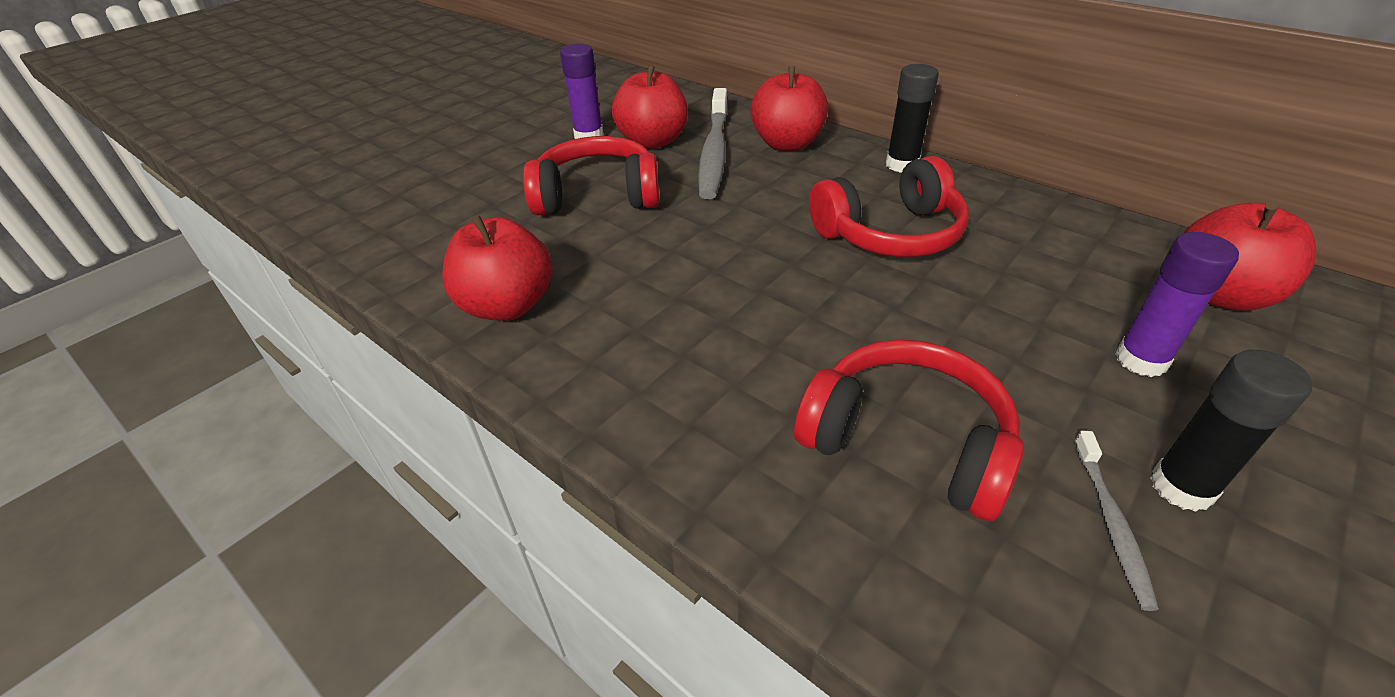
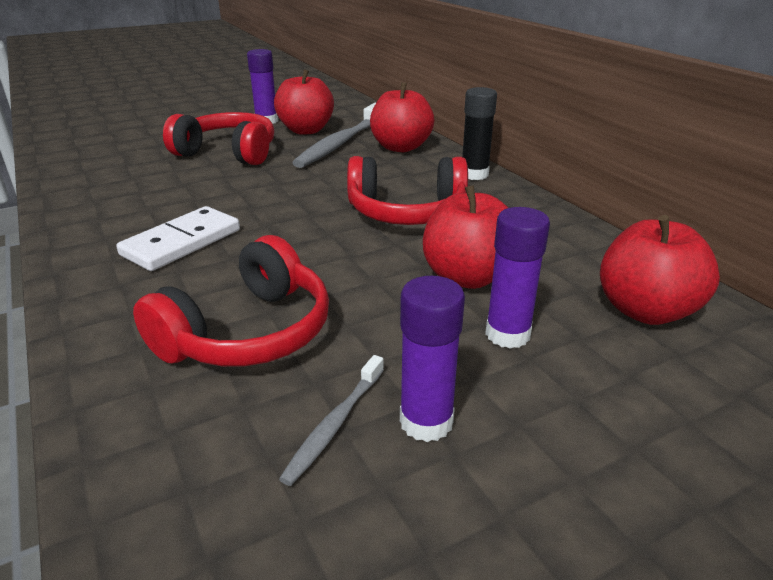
camera: 20 degrees right, 10 degrees down
(507, 306) = (96, 197): red apple -> red apple (468, 277)
(694, 343) = (182, 242): none -> white domino
(906, 442) = (248, 332): red headphones -> red headphones turned 75 degrees clockwise
(1181, 487) = (426, 422): black glue stick -> purple glue stick

